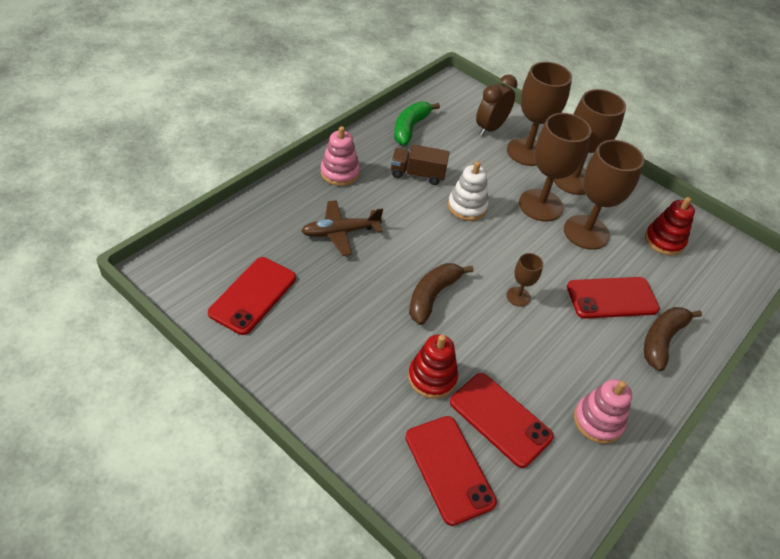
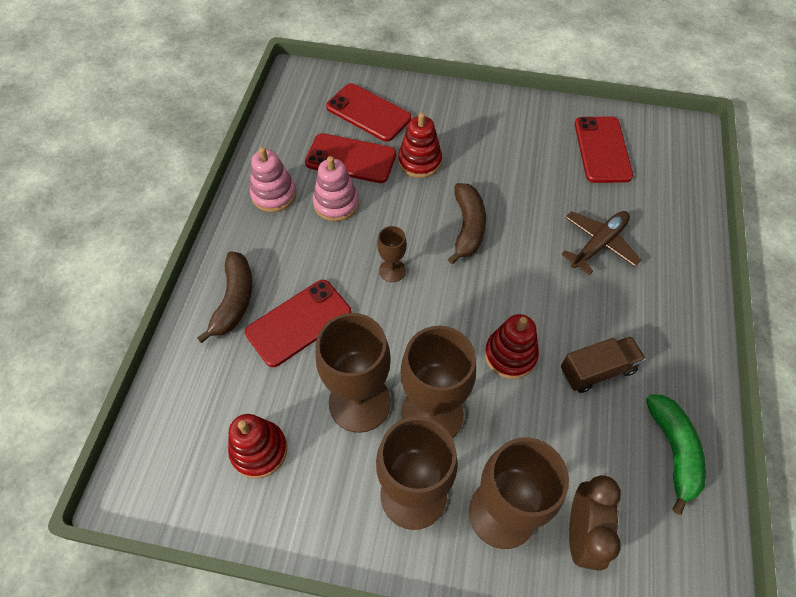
camera: 155 degrees right, 10 degrees up
(340, 173) = (672, 316): pink stacking toy -> pink stacking toy (336, 203)
(467, 207) = (510, 355): white stacking toy -> red stacking toy

